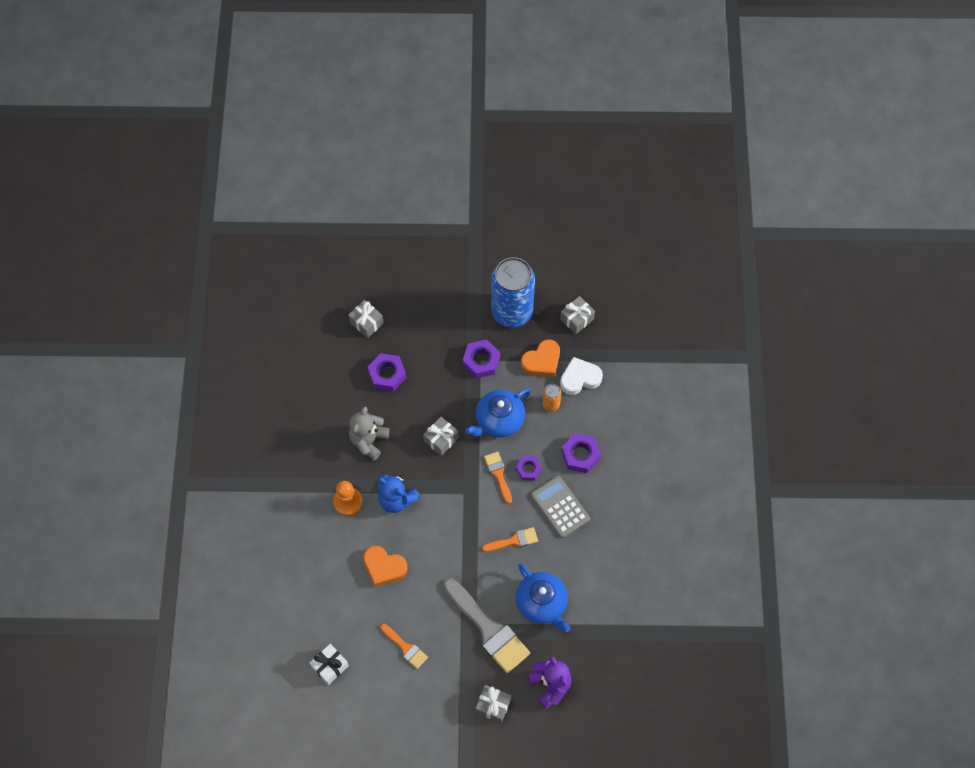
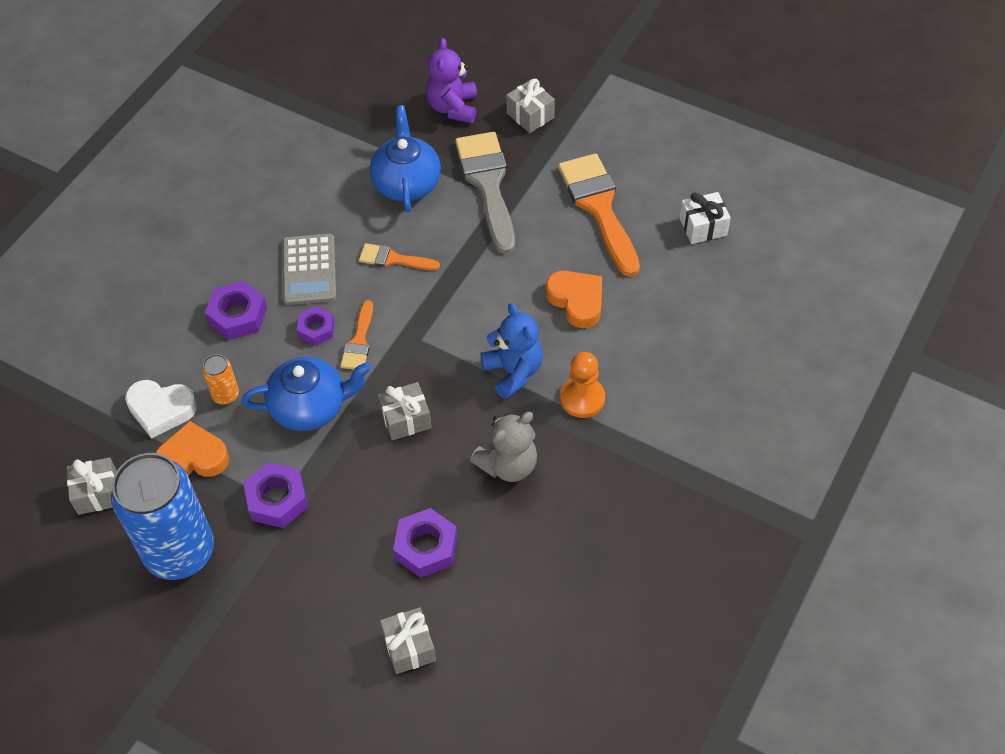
camera: 150 degrees left, 10 degrees down
(405, 647) = (599, 207): orange brush -> orange brush, size x1.95

